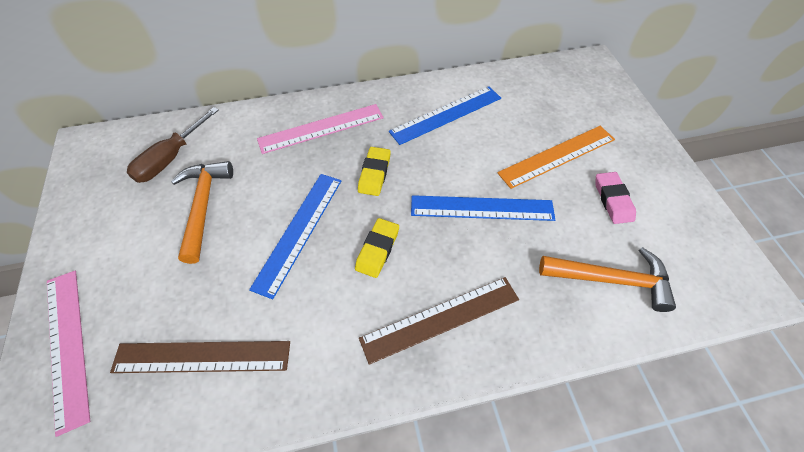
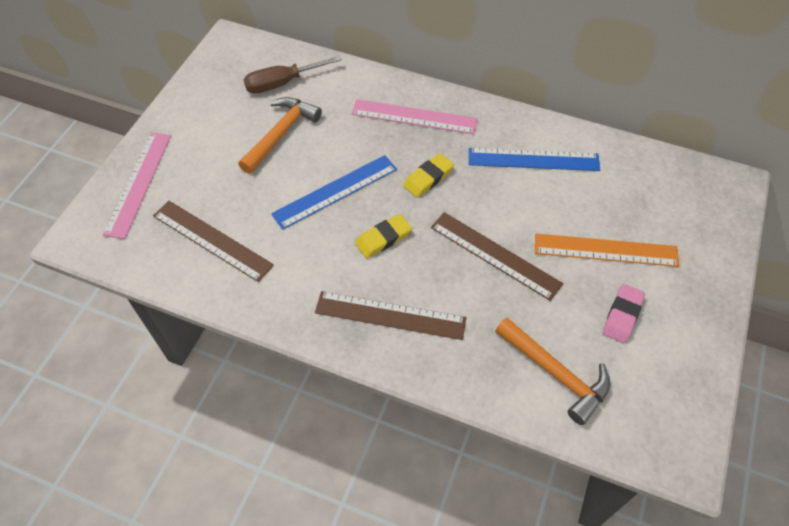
camera: 35 degrees right, 0 degrees up
(482, 208) = (495, 255): blue ruler -> brown ruler

